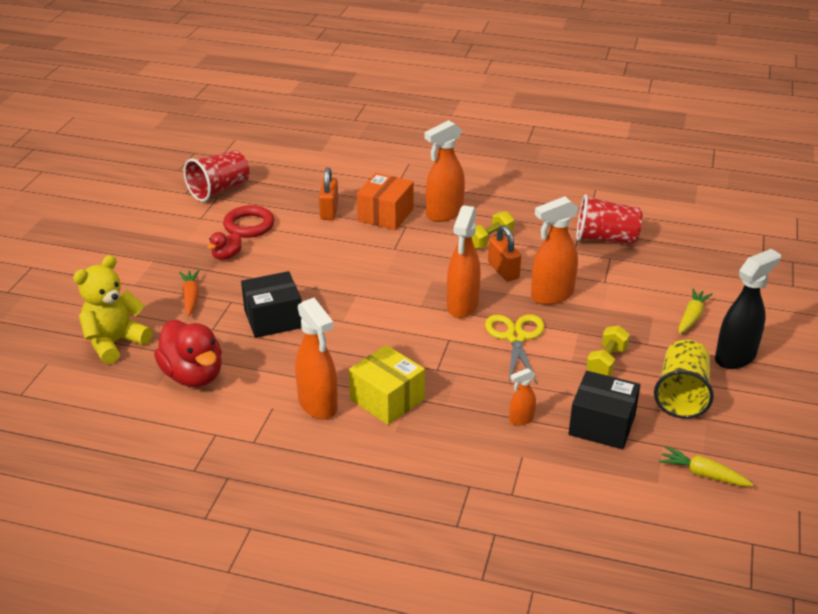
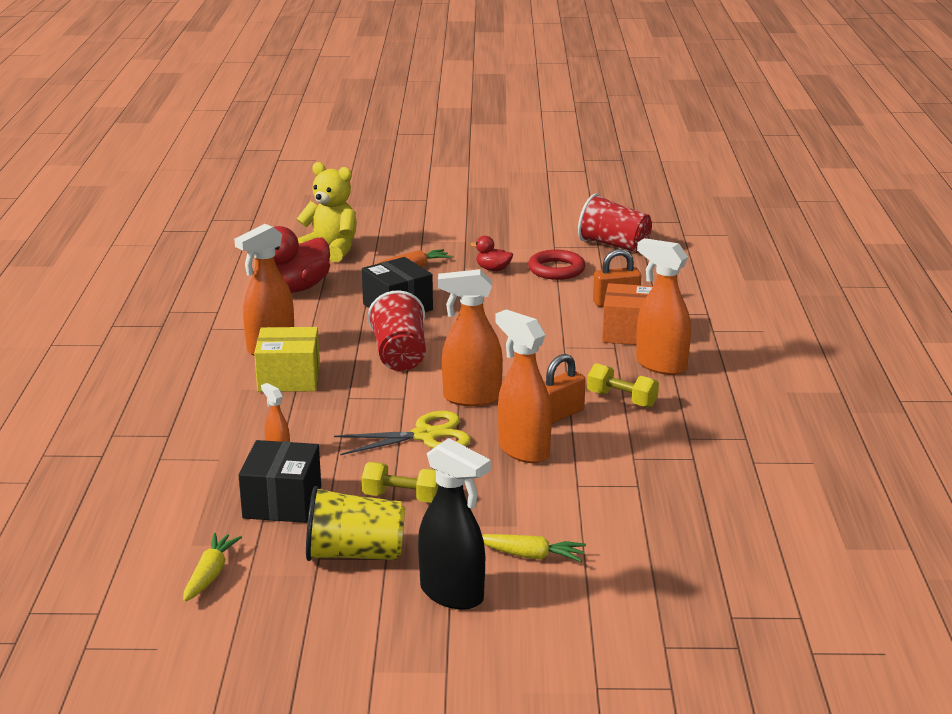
camera: 75 degrees right, 10 degrees down
(387, 399) = (289, 378): yellow box -> yellow box turned 60 degrees clockwise
(605, 239) = (683, 478): red cup -> red cup (399, 355)

